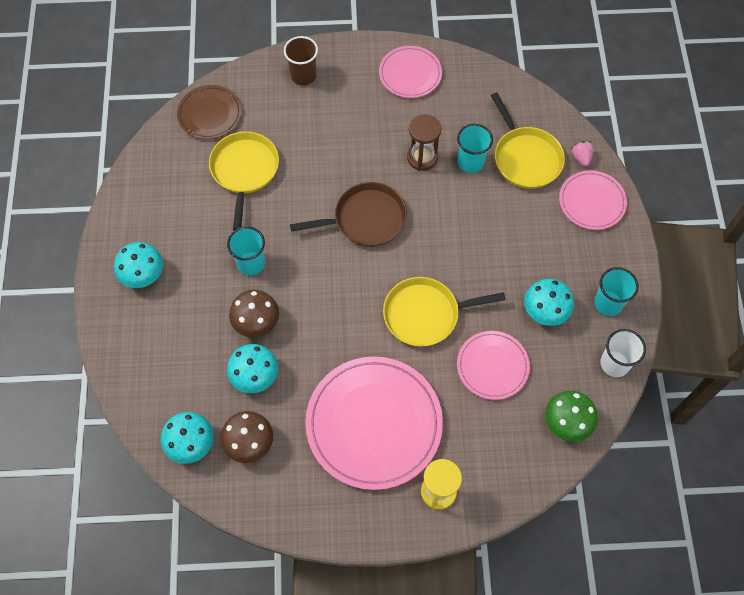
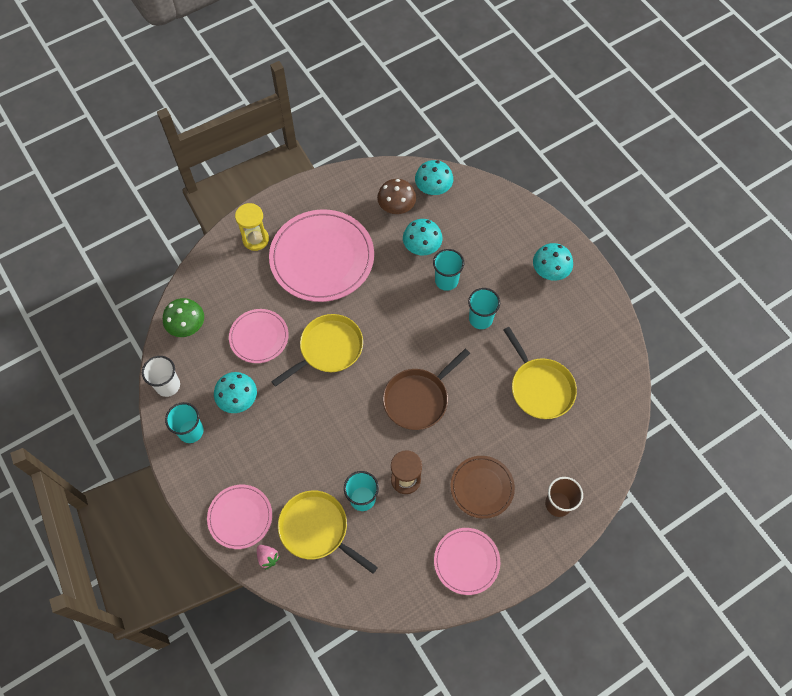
camera: 150 degrees right, 0 degrees up
(210, 114) = (606, 422): brown plate -> brown plate (482, 487)
(256, 322) = (446, 280): brown mushroom -> turquoise cup

